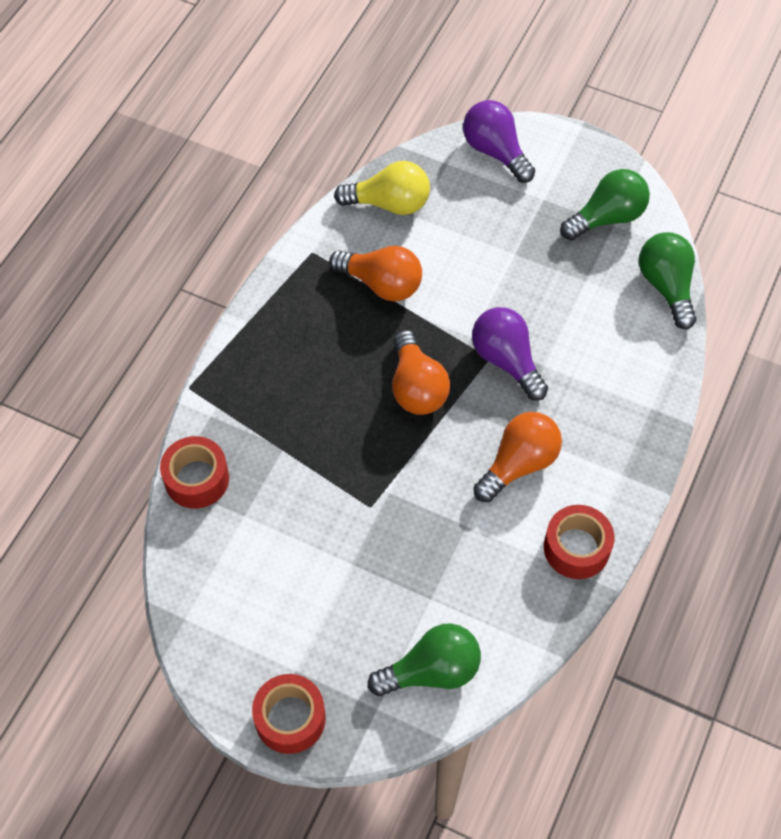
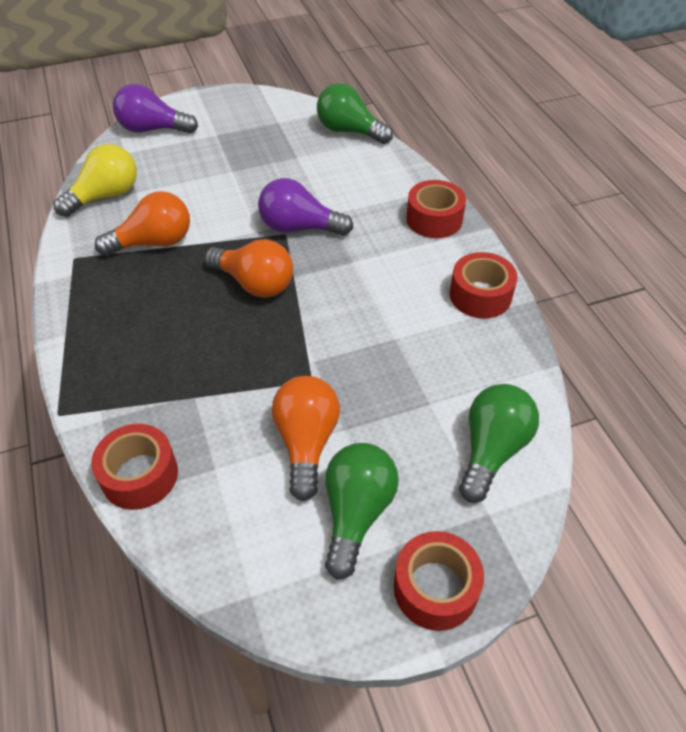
camera: 45 degrees left, 10 degrees down
(518, 464) = (382, 277): orange light bulb -> orange light bulb (306, 443)
(607, 218) = (269, 121): green light bulb -> green light bulb (356, 513)
(628, 445) = (434, 219): none -> red tape

